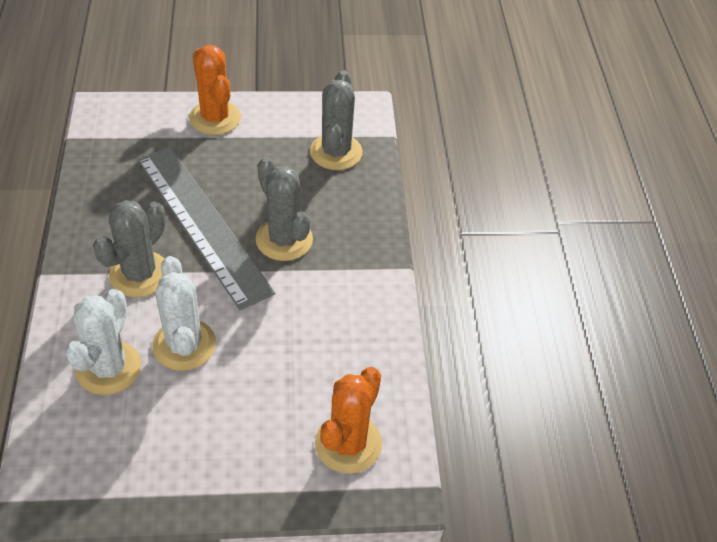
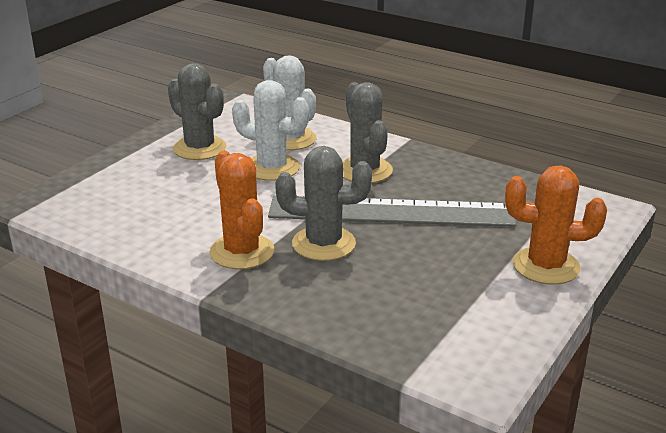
camera: 130 degrees right, 20 degrees down
(336, 152) = (415, 324): grey cactus -> grey cactus (199, 148)
(348, 444) = (97, 198): orange cactus -> orange cactus (242, 252)

